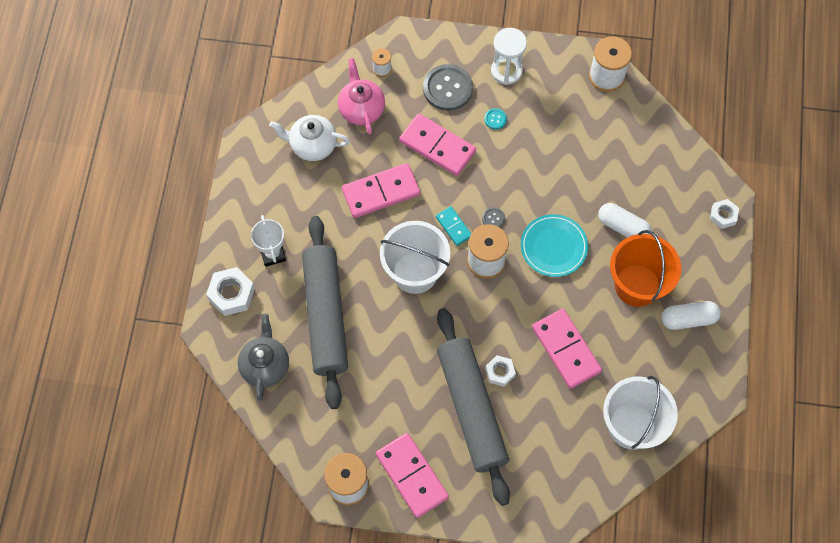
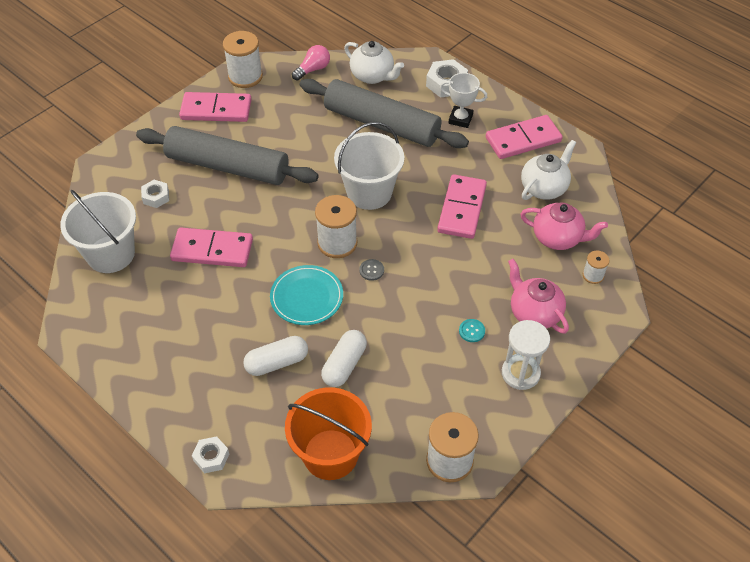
camera: 125 degrees right, 15 degrees down
(265, 366) = (372, 76): grey teapot -> white teapot
(294, 428) = (313, 69): none -> pink light bulb
(437, 146) = (476, 271): pink domino -> pink domino (523, 140)
(447, 88) = (534, 313): grey button -> pink teapot
(453, 227) = (388, 239): turquoise domino -> none
(500, 372) = (237, 198): white nut -> white nut (156, 197)
(637, 285) = (215, 336): orange bucket -> orange bucket (330, 454)
(688, 319) = (148, 354): white capsule -> white capsule (344, 365)

